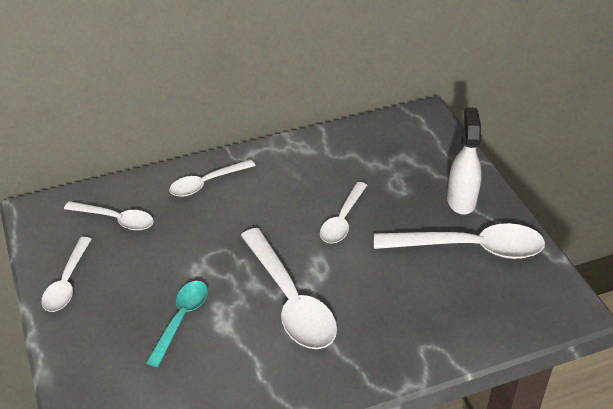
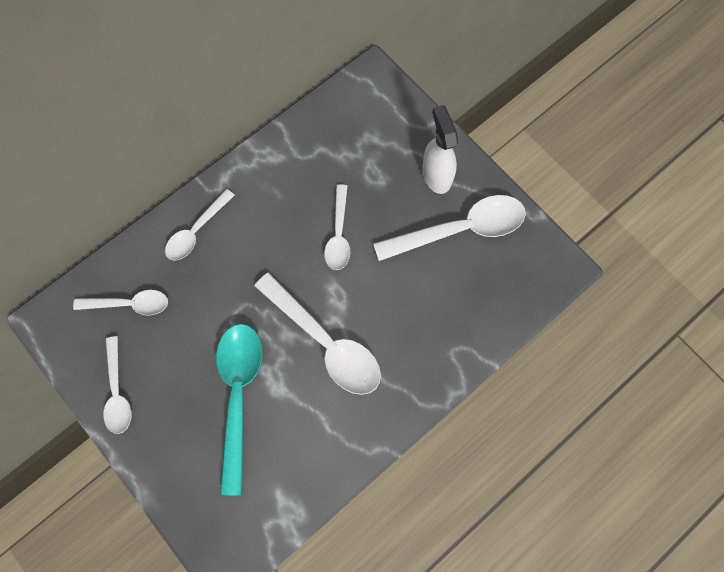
camera: 20 degrees left, 30 degrees up
(181, 319) = (238, 395): turquoise spoon -> turquoise spoon, size x1.68

